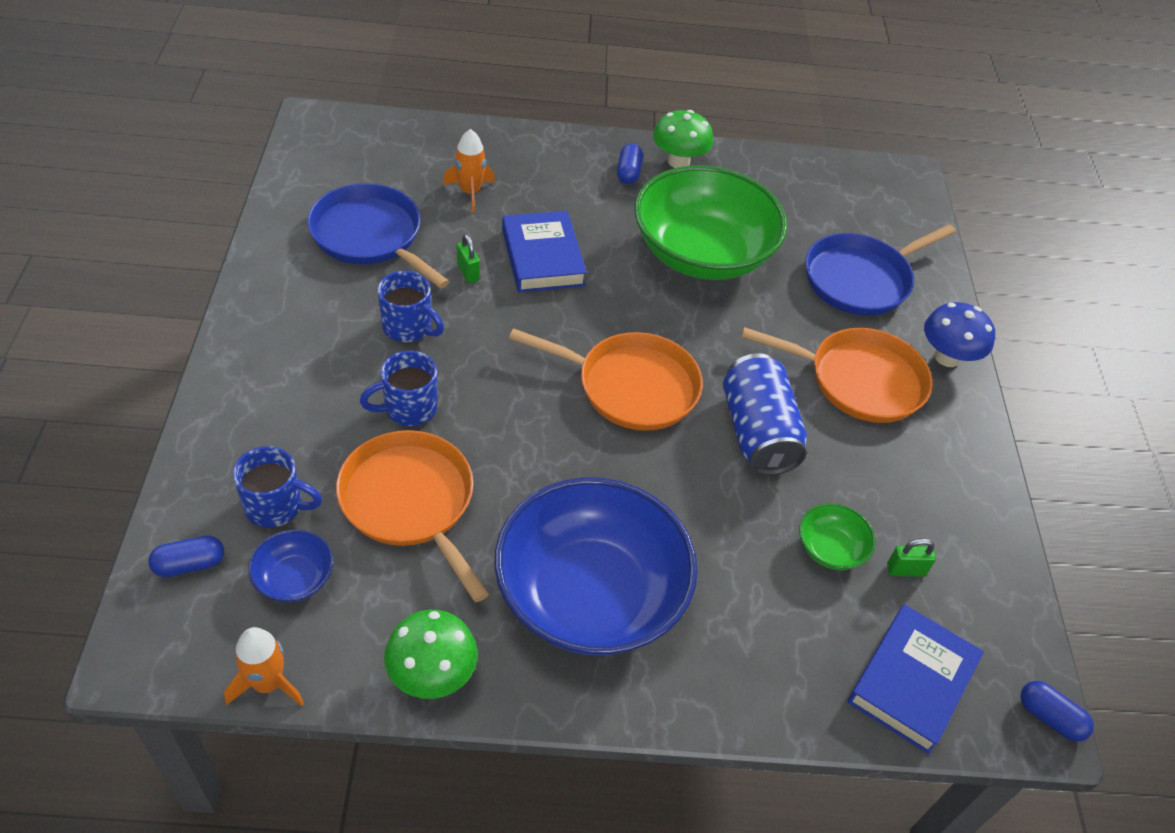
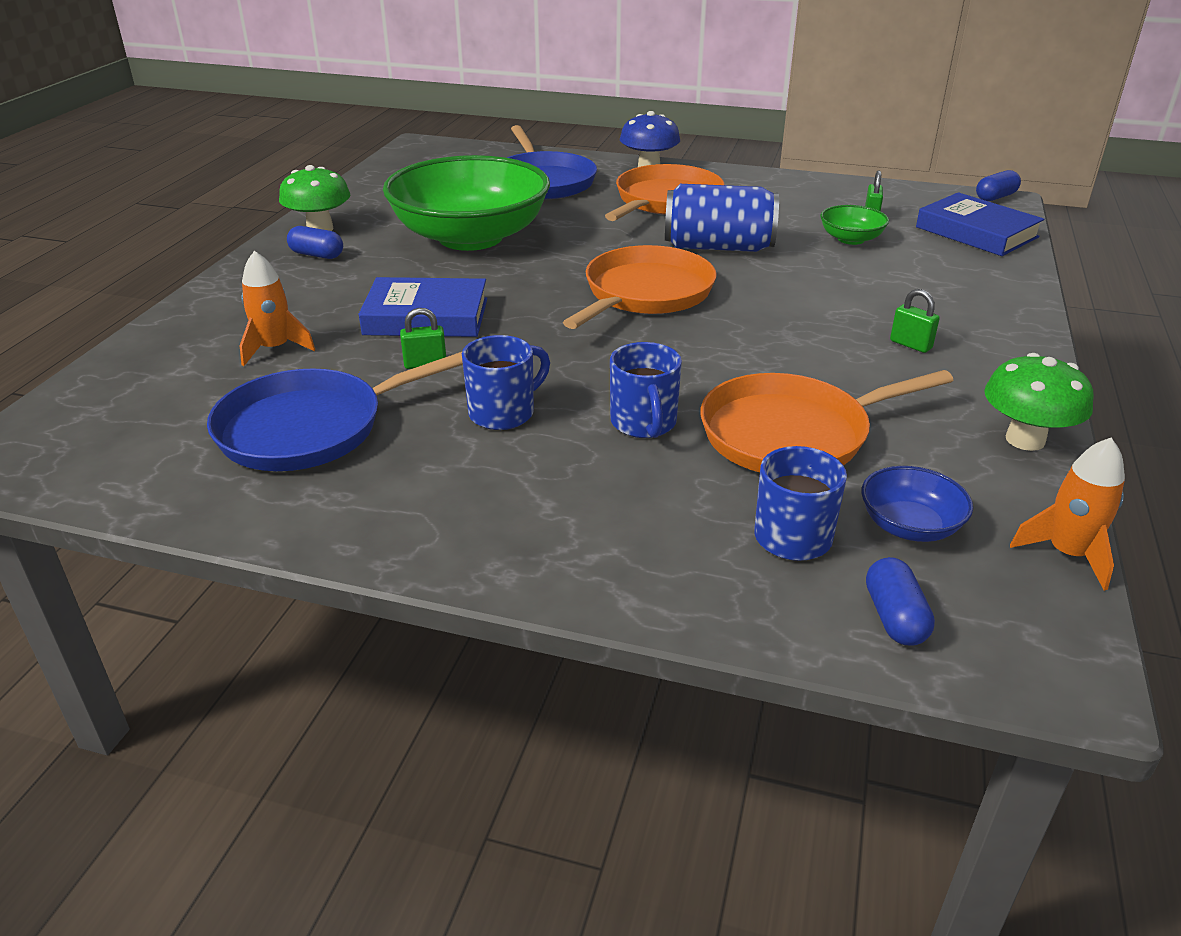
camera: 70 degrees left, 15 degrees down
(590, 594) = (910, 344): blue bowl -> green padlock

